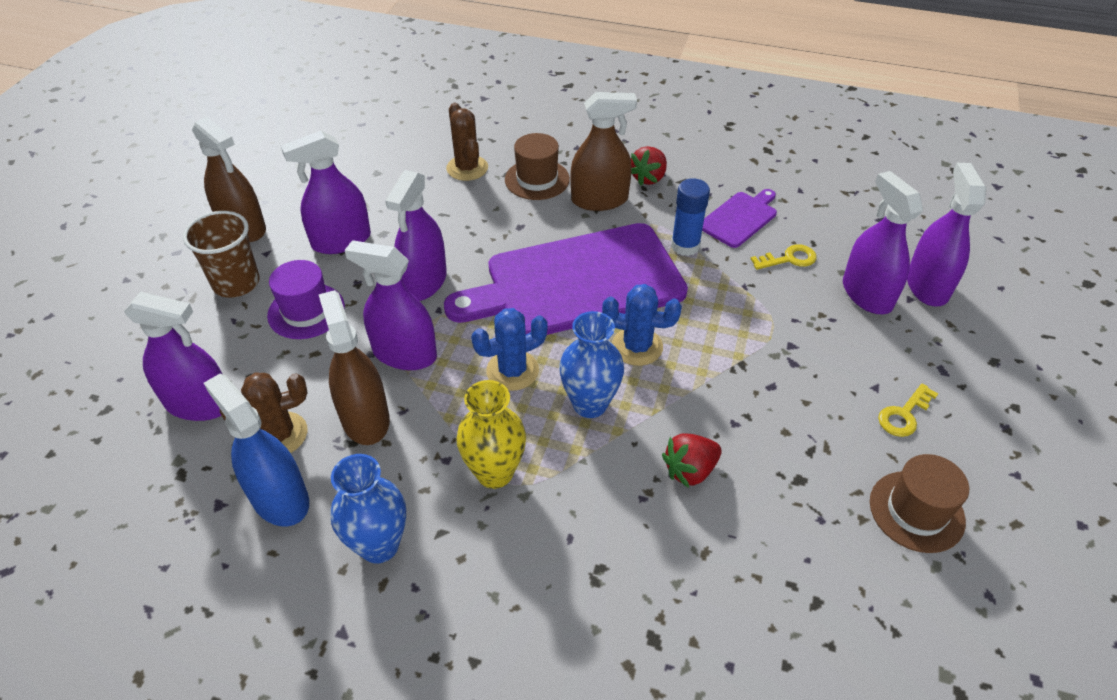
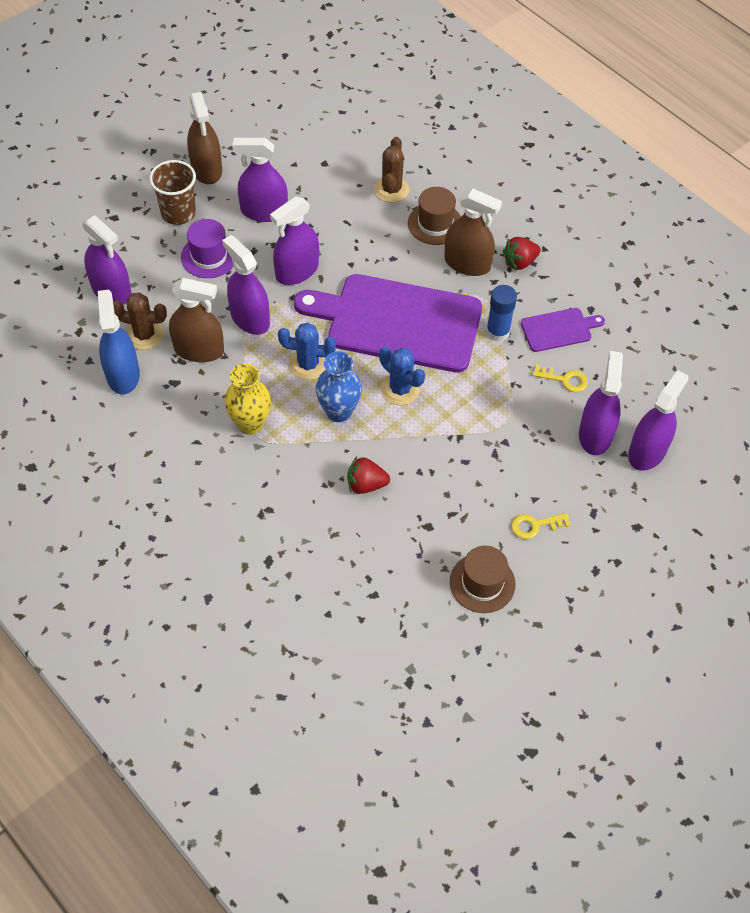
camera: 30 degrees right, 10 degrees up
(365, 418) = (199, 350): brown spray bottle -> brown spray bottle turned 90 degrees clockwise
(379, 545) = (159, 431): blue vase -> none

